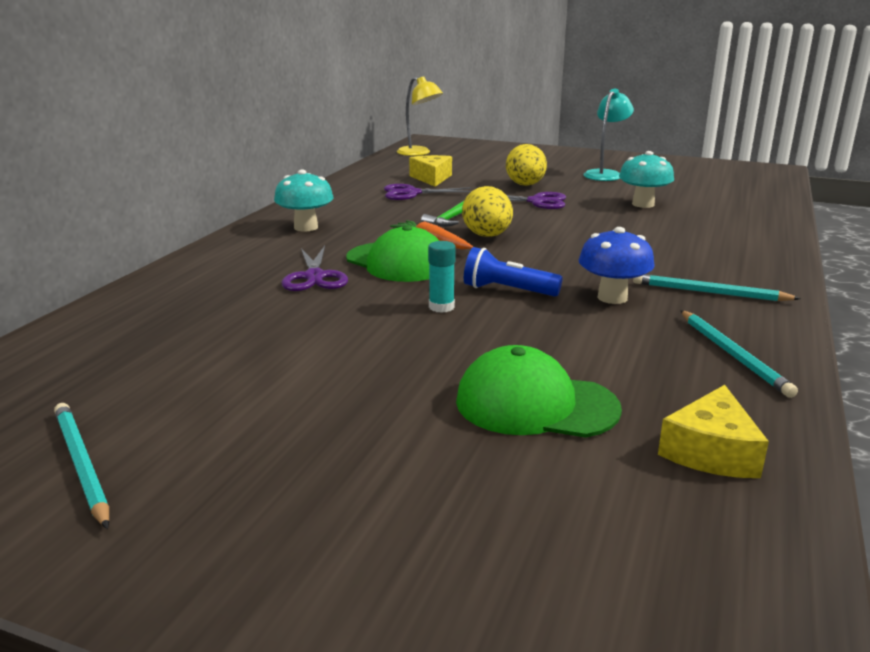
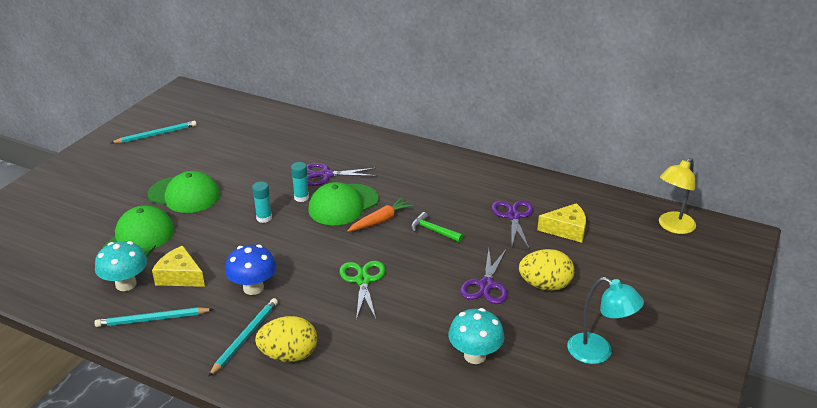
camera: 95 degrees right, 10 degrees up
(306, 227) = (423, 169): turquoise mushroom -> turquoise mushroom (126, 284)
(376, 382) = (184, 195): none -> green cap
(380, 287) = (301, 197): none -> turquoise glue stick
(487, 236) = (391, 247): yellow egg -> yellow egg (289, 355)
(507, 291) = (280, 245): blue flashlight -> none
(559, 245) = (363, 280): none -> green scissors
(711, 451) = (71, 283): yellow cheese -> yellow cheese (180, 276)

